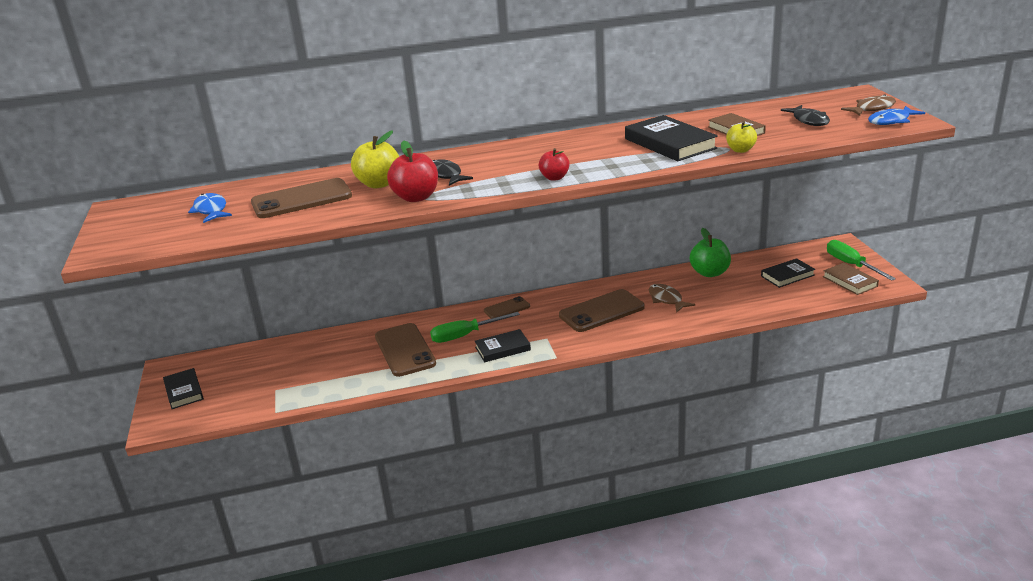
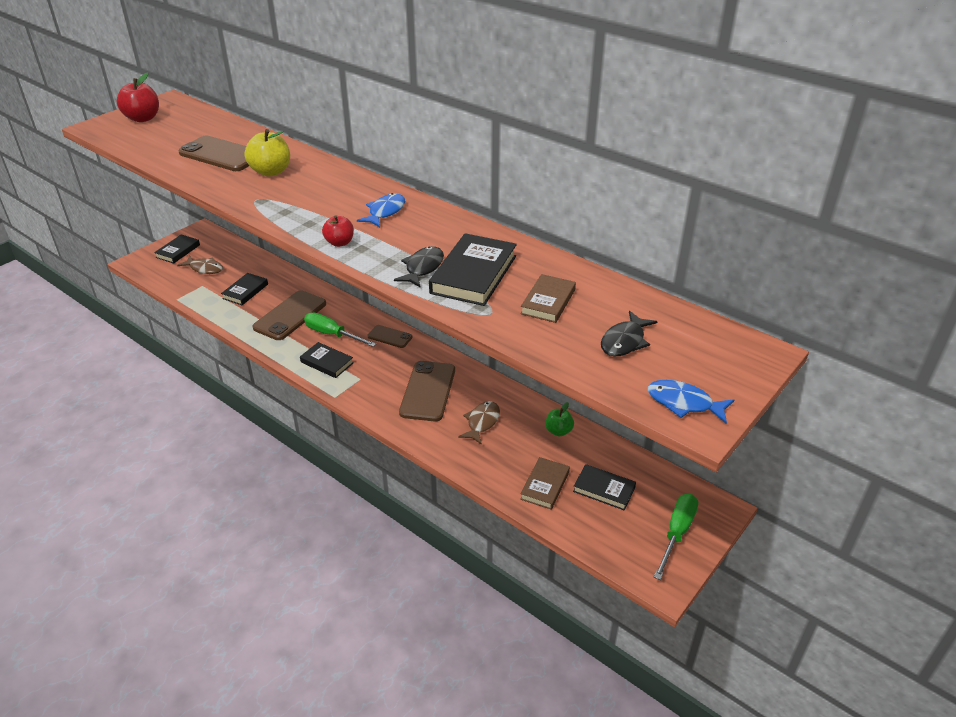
camera: 50 degrees right, 10 degrees up
(211, 210) = (182, 131): blue fish -> blue fish (385, 212)
(326, 366) = (245, 291): none -> black book
(416, 197) = (254, 197): red apple -> red apple (143, 118)
(445, 175) = (308, 192): black fish -> black fish (423, 268)
(601, 311) = (428, 391): brown phone -> brown phone turned 75 degrees clockwise
(710, 273) = (558, 431): green apple -> green apple, size x0.62
(740, 150) = (491, 322): yellow apple -> none
(849, 281) = (636, 544): brown book -> brown book (545, 485)
(872, 109) = (713, 377): brown fish -> brown fish (204, 268)

